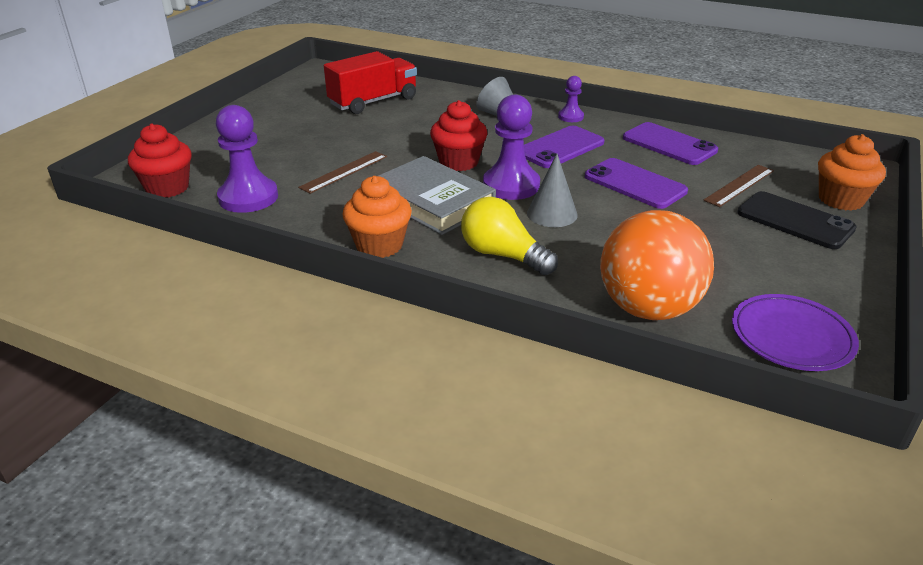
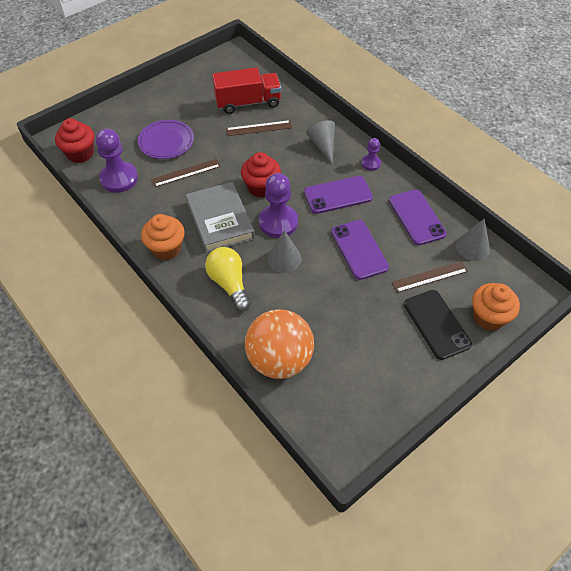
camera: 25 degrees right, 20 degrees up
(407, 118) = (259, 128): none -> brown ruler
(755, 152) = (472, 247): none -> grey cone
(791, 337) = (343, 415): purple plate -> purple plate (166, 142)

